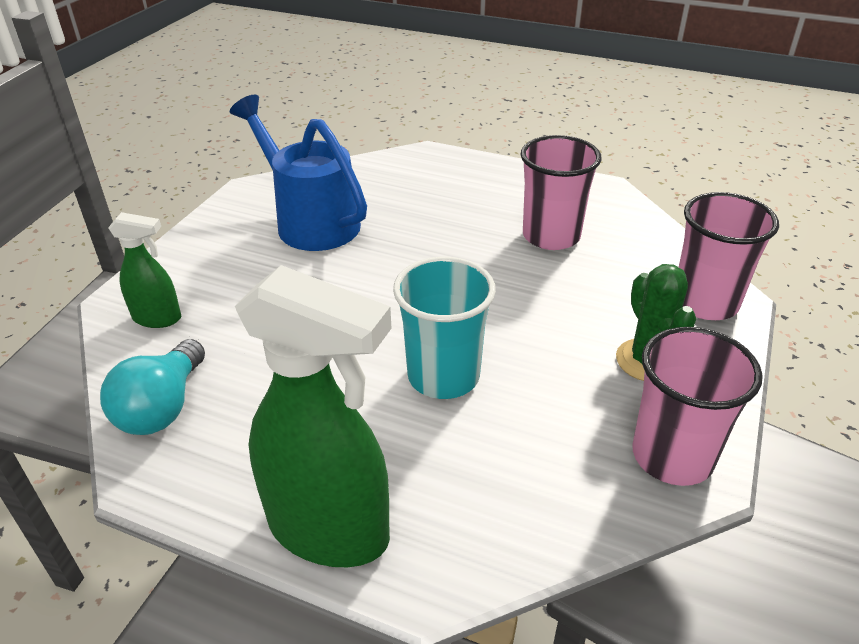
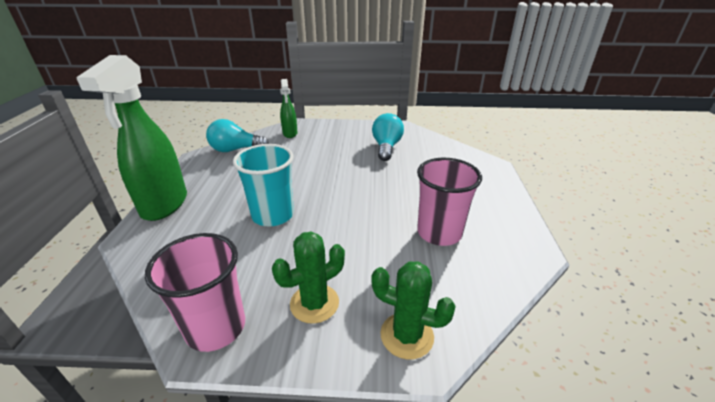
camera: 70 degrees right, 5 degrees down
(311, 221) = (386, 147): blue watering can -> turquoise light bulb
(705, 302) = (407, 335): pink cup -> green cactus

